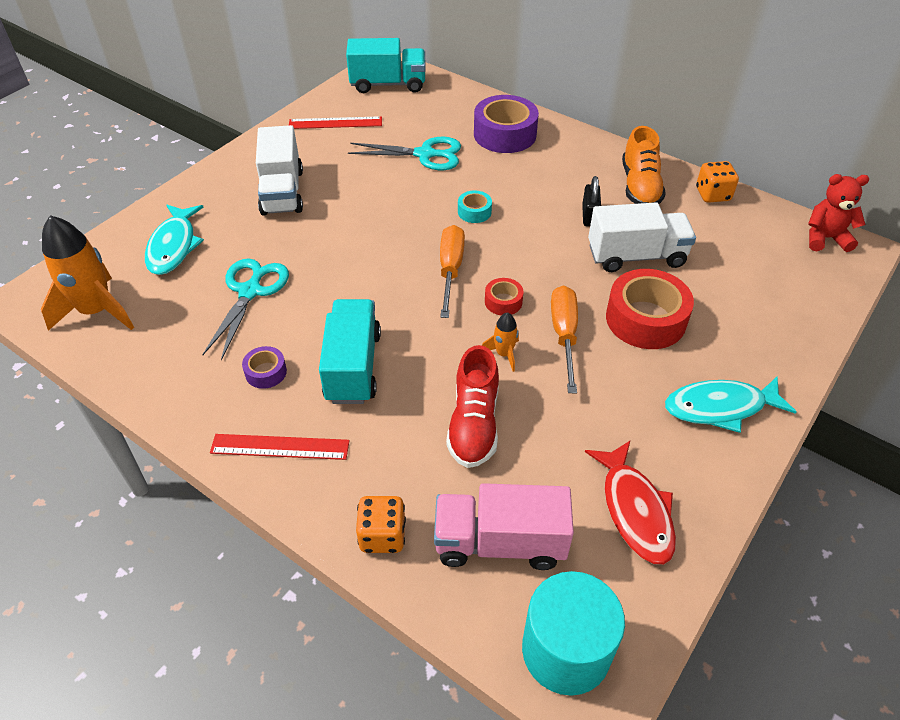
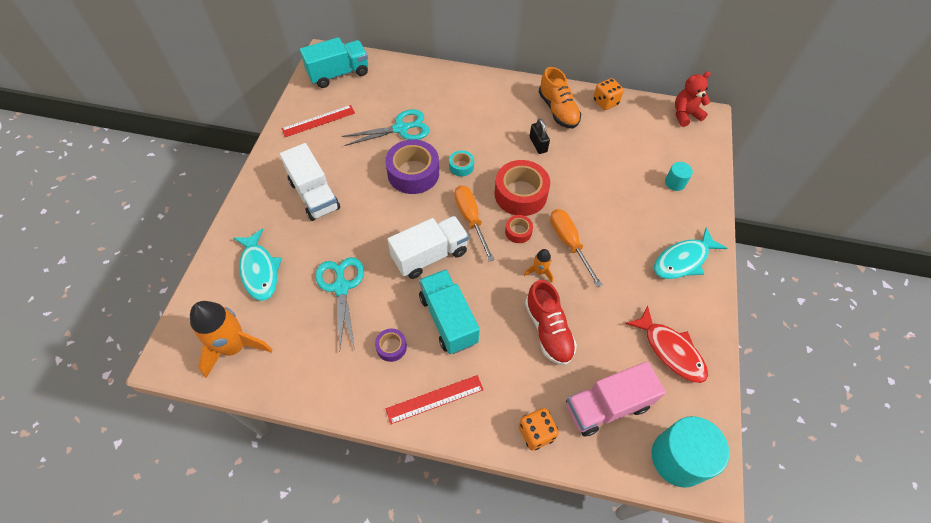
camera: 25 degrees left, 10 degrees up
(505, 134) = (447, 94): purple tape -> purple tape (413, 173)
(636, 256) = (582, 166): white truck -> white truck (430, 255)
(645, 319) = (611, 213): red tape -> red tape (520, 194)
(762, 312) = (675, 183): none -> turquoise cylinder

